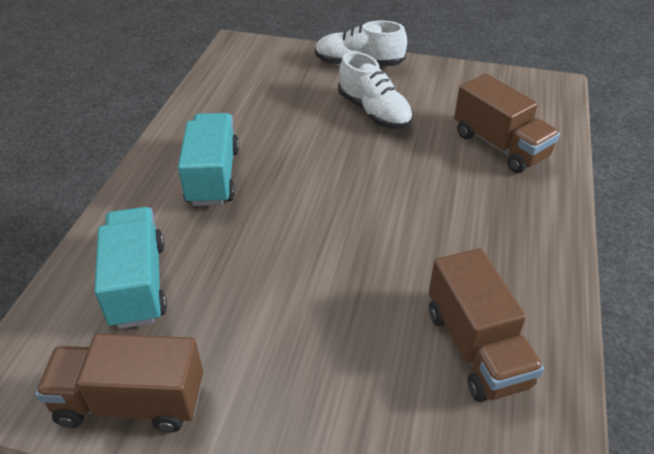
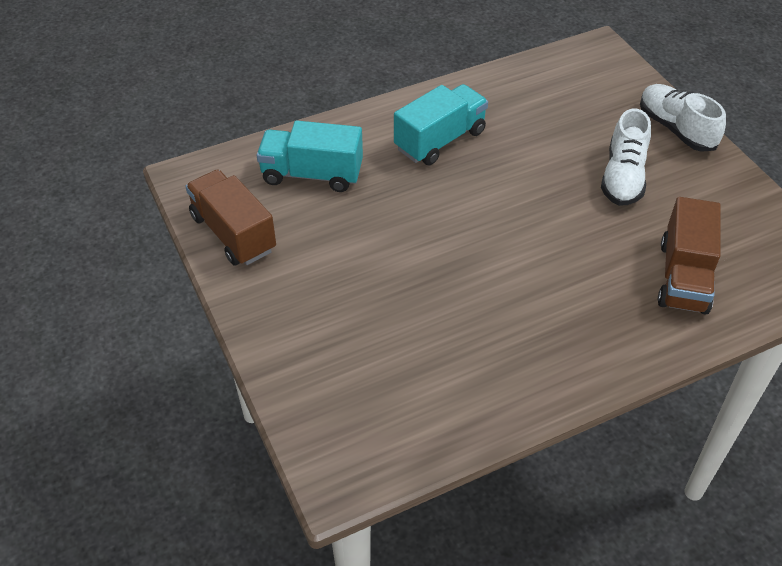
camera: 50 degrees right, 5 degrees up
(138, 284) = (312, 174): turquoise truck -> turquoise truck turned 120 degrees counterclockwise
(476, 347) = (440, 373): brown truck -> none

